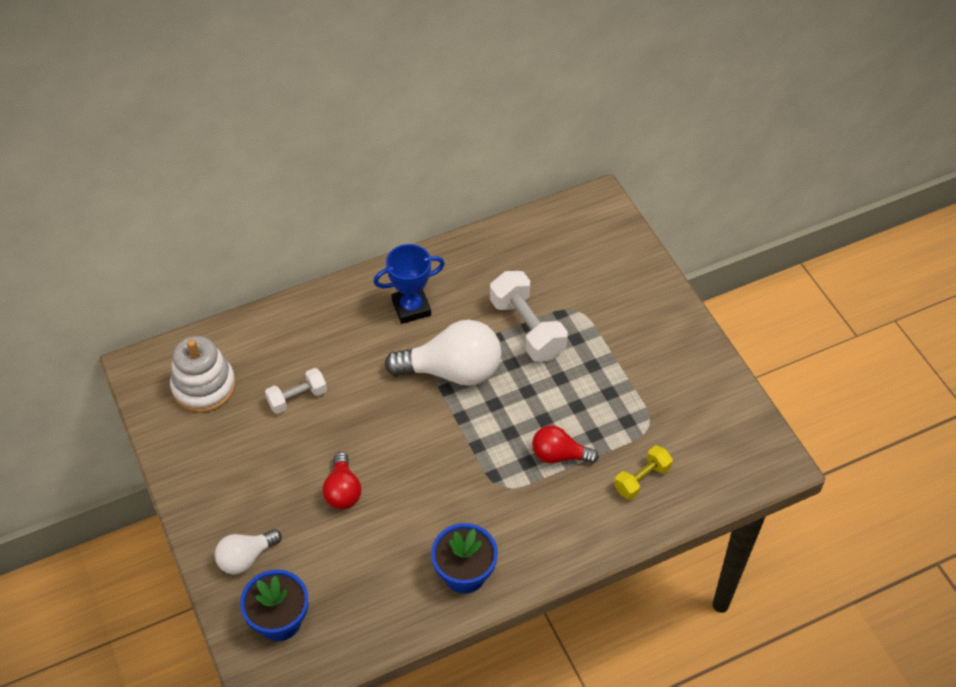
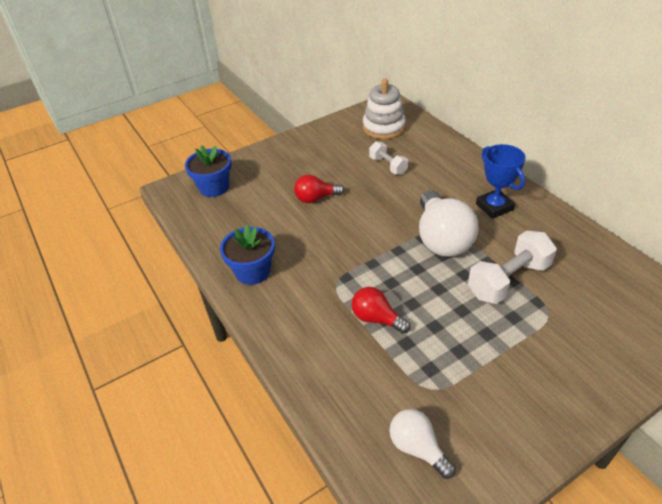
camera: 85 degrees right, 10 degrees down
(246, 558) = (259, 166): white light bulb -> white light bulb (417, 448)
(559, 455) = (376, 319): red light bulb -> red light bulb turned 60 degrees counterclockwise
(642, 479) = (364, 387): yellow dumbbell -> none

